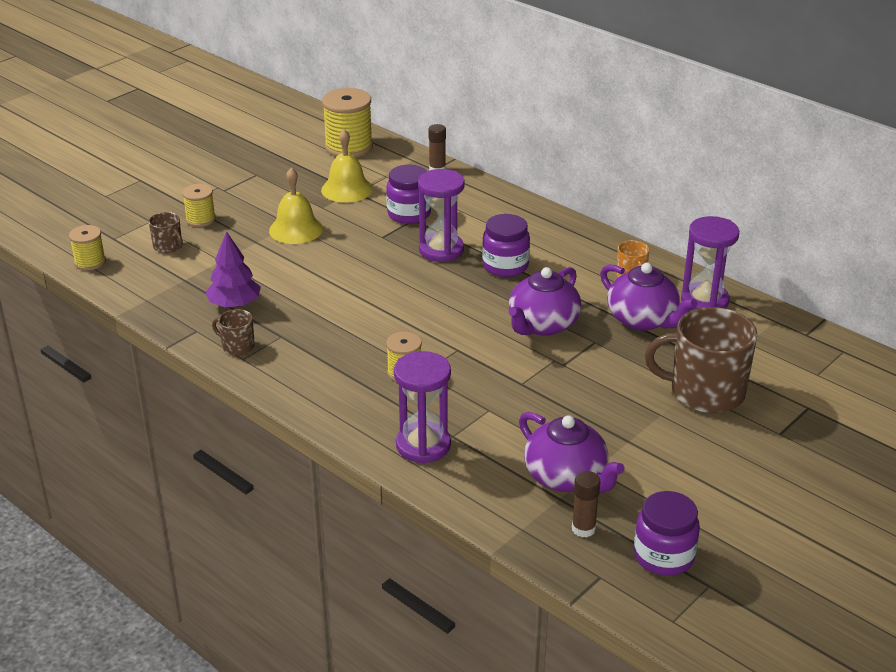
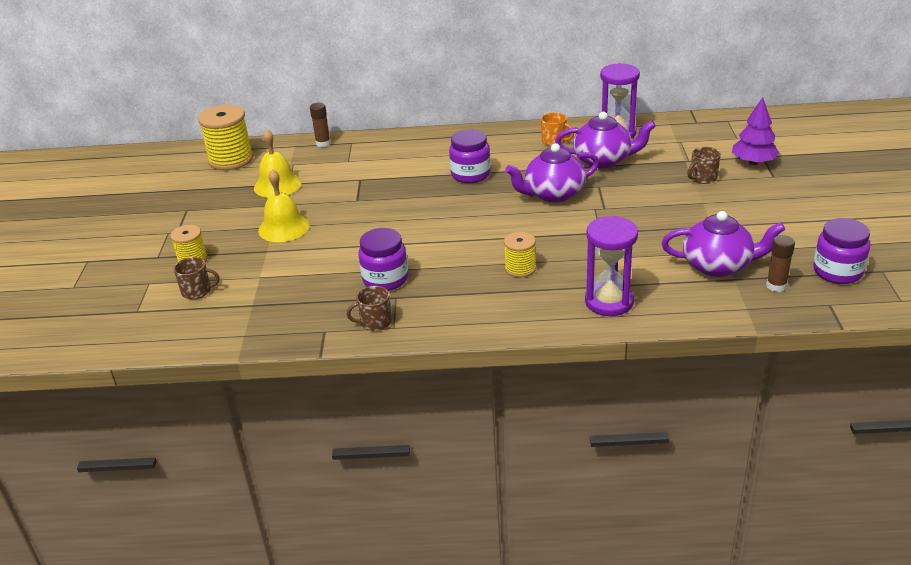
camera: 40 degrees left, 0 degrees up
(90, 262) = (145, 338): yellow spool -> none
(234, 304) = (323, 298): purple tree -> purple tree (753, 162)
(409, 214) = (351, 178): purple jar -> purple jar (385, 279)
(441, 250) = (412, 187): purple hourglass -> none
(542, 325) = (553, 194): purple teapot -> purple teapot turned 75 degrees clockwise
(705, 392) = (703, 178): brown mug -> brown mug, size x0.46

